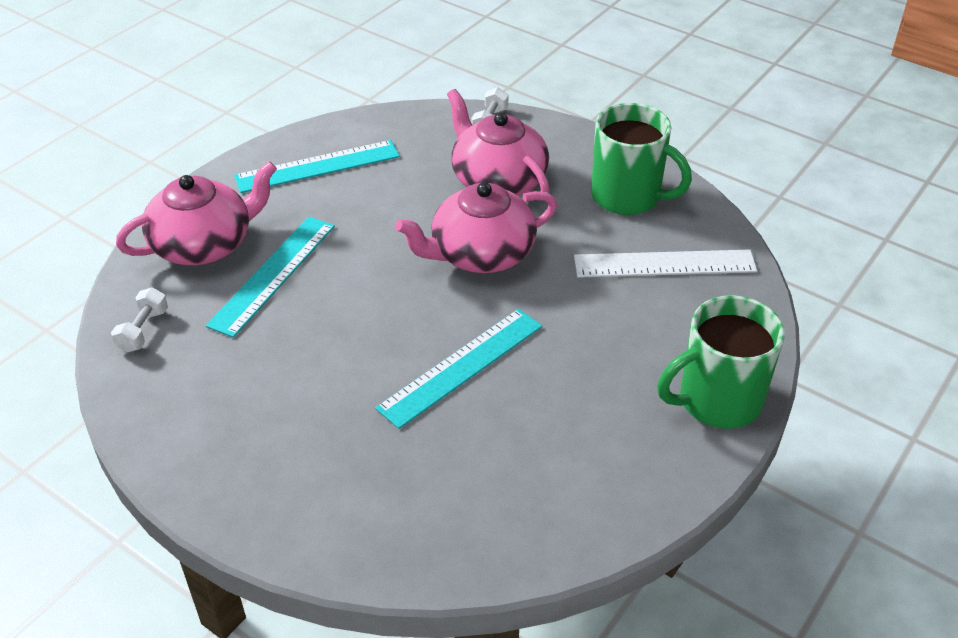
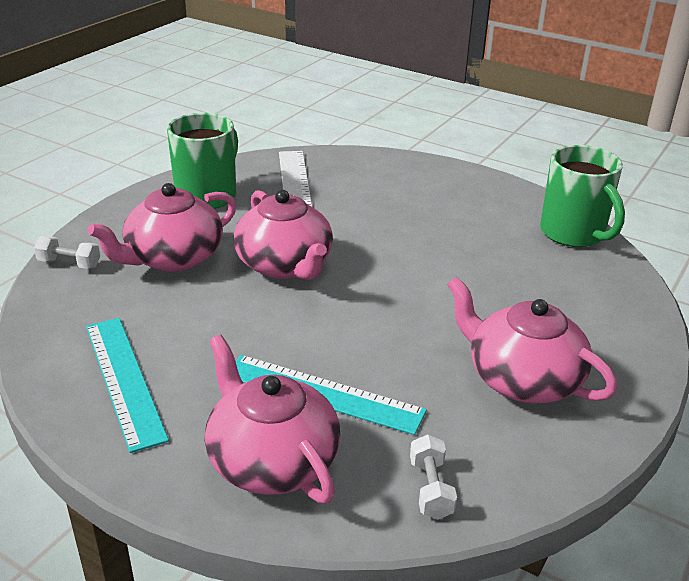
camera: 95 degrees left, 10 degrees down
(143, 330) = (431, 489): white dumbbell -> white dumbbell turned 75 degrees clockwise
(259, 414) = (522, 379): none -> pink teapot
(461, 366) = (430, 271): turquoise ruler -> none
(717, 401) = (434, 173): green mug -> green mug (573, 234)

